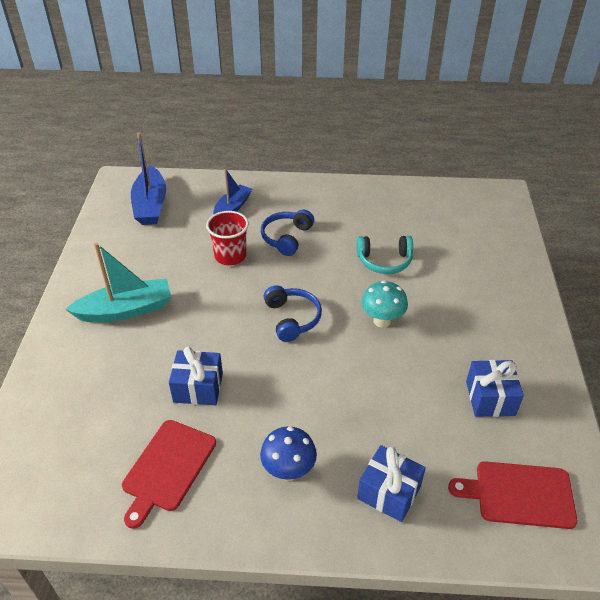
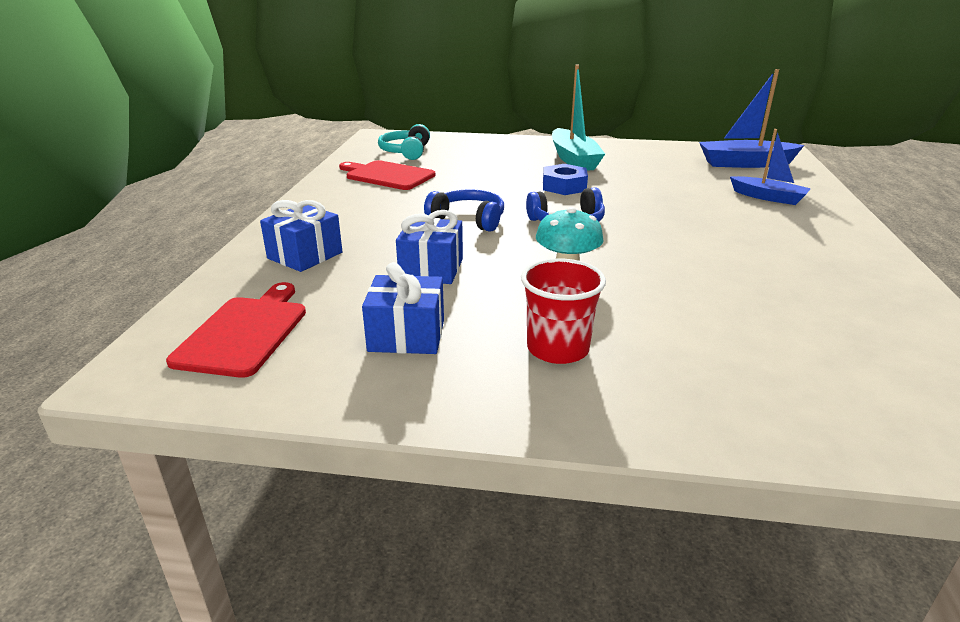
camera: 95 degrees right, 15 degrees down
(198, 387) = (471, 184): blue gift -> blue gift (431, 269)
(207, 319) = (564, 186): none -> blue nut
(230, 256) = (671, 196): red cup -> red cup (557, 349)
(286, 237) = (723, 224): blue headphones -> blue headphones (468, 219)
(288, 471) = (359, 214): blue mushroom -> none
(384, 261) = (701, 284): turquoise headphones -> turquoise headphones (406, 152)

